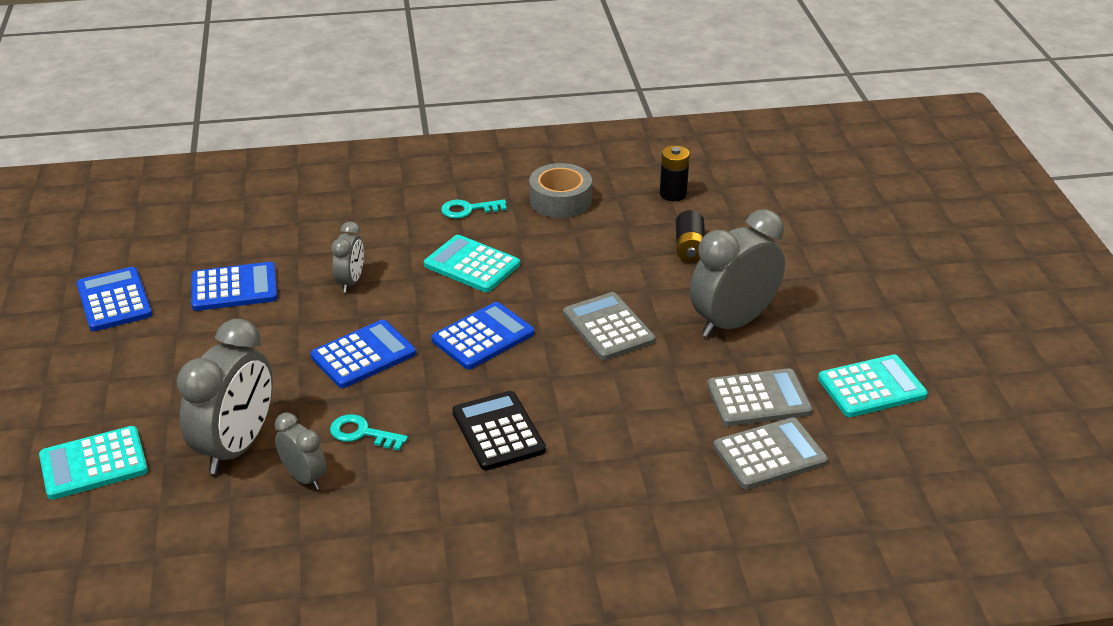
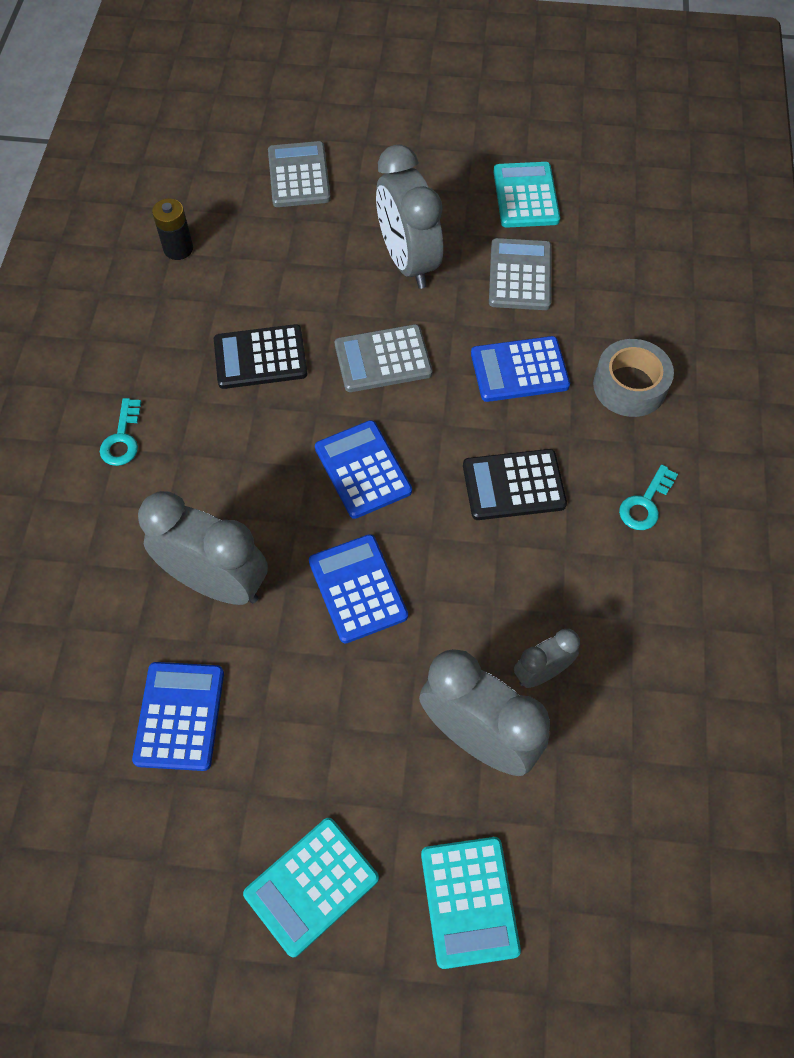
camera: 75 degrees left, 25 degrees up
(114, 300) = (150, 871): blue calculator -> blue calculator (519, 370)
(351, 282) = (217, 583): grey clock -> grey clock, size x1.90
(362, 433) = (486, 608): turquoise key -> turquoise key (645, 503)
(472, 265) = (232, 456): turquoise calculator -> turquoise calculator (311, 886)
(560, 200) = (144, 348): grey tape -> grey tape (629, 386)
(578, 259) = (260, 358): none -> black calculator
(689, 248) = (278, 261): black battery -> none
(769, 454) = (592, 289): grey calculator -> grey calculator (299, 175)

